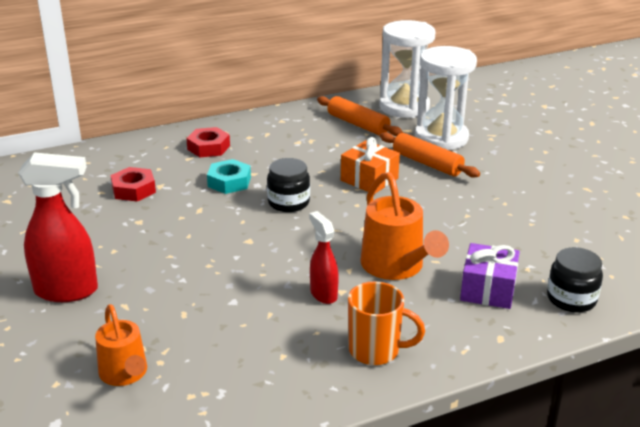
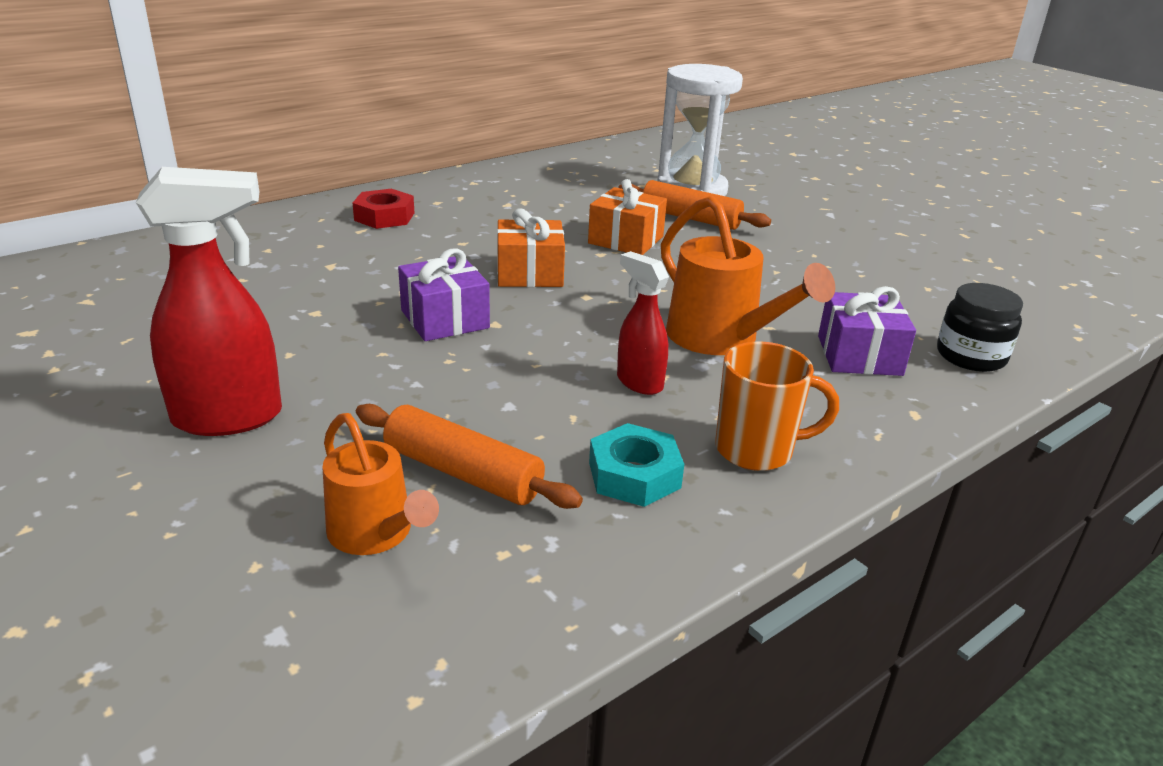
camera: 15 degrees left, 0 degrees up
(133, 190) = (292, 273): red nut -> none
(218, 234) = (445, 319): none -> purple gift
(229, 182) = (432, 254): turquoise nut -> turquoise nut (634, 475)
(288, 202) = (530, 273): black jar -> orange gift
(358, 124) = (577, 182): orange rolling pin -> orange rolling pin (463, 473)
(404, 107) = (626, 161): white hourglass -> none

